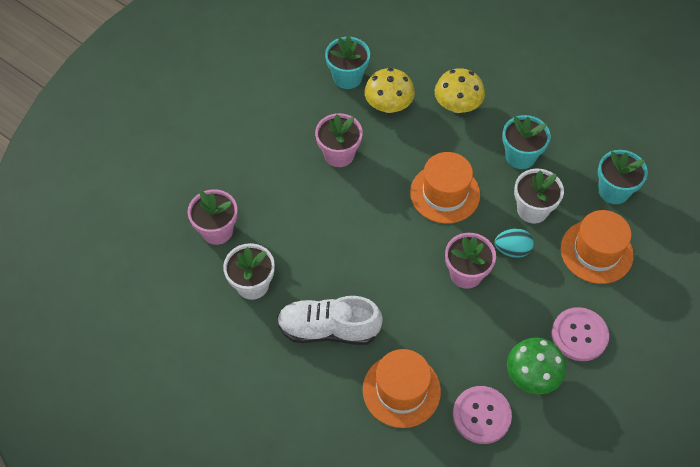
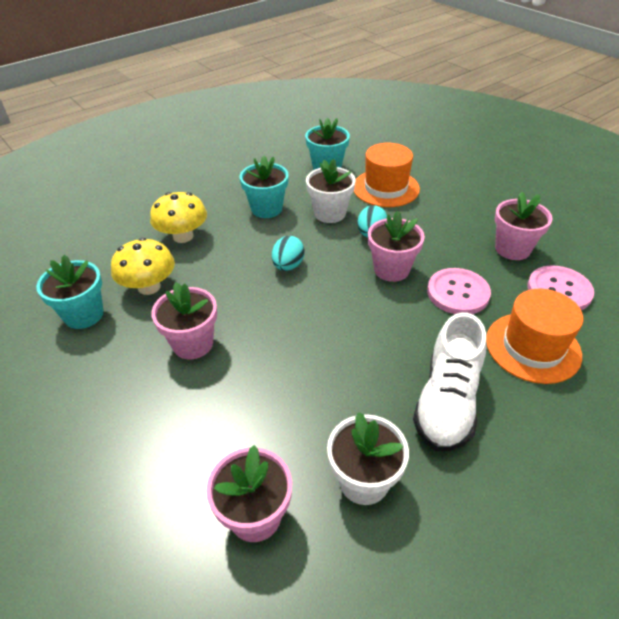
camera: 75 degrees left, 15 degrees down
(445, 193) = (288, 266): orange hat -> turquoise egg
(532, 376) = (512, 249): green mushroom -> pink flower pot
(579, 335) = (470, 213): pink button -> pink button (458, 293)

